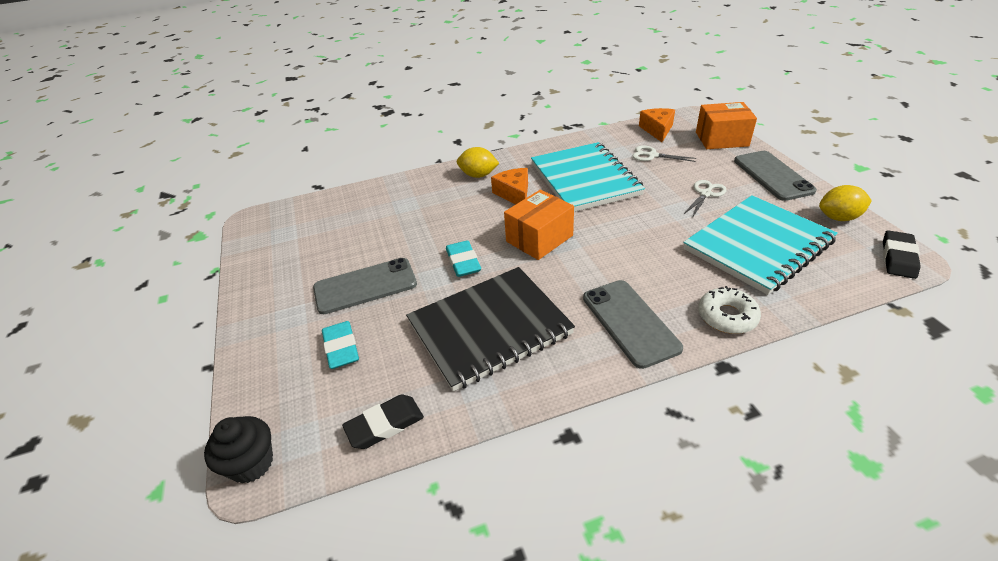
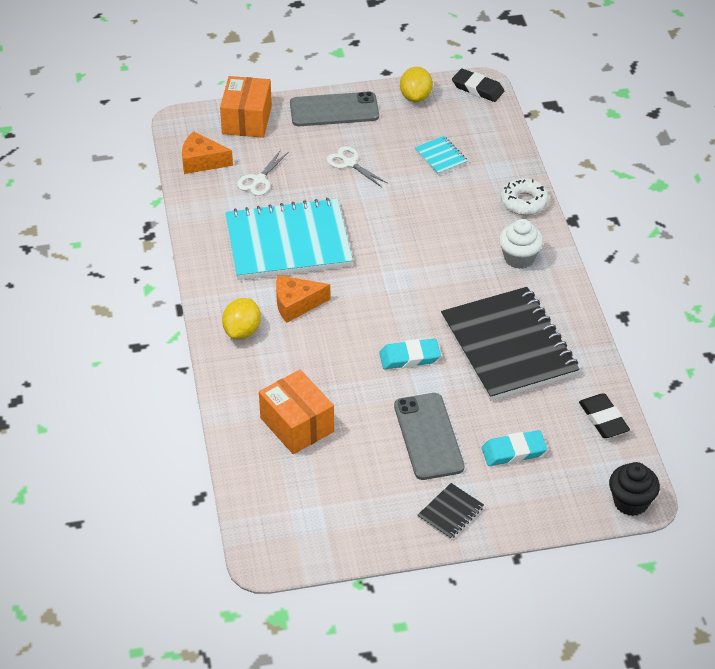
camera: 85 degrees left, 5 degrees up
(272, 311) = (450, 512): none -> black notebook
(539, 238) = (387, 296): orange box -> orange box (297, 425)
(629, 322) = (519, 258): grey phone -> white cupcake
(757, 245) = (440, 157): turquoise notebook -> turquoise notebook, size x0.41

